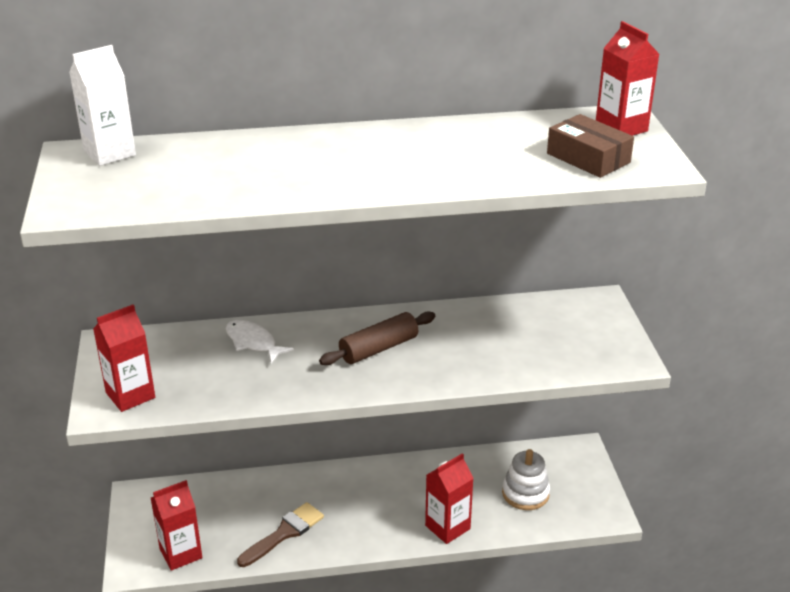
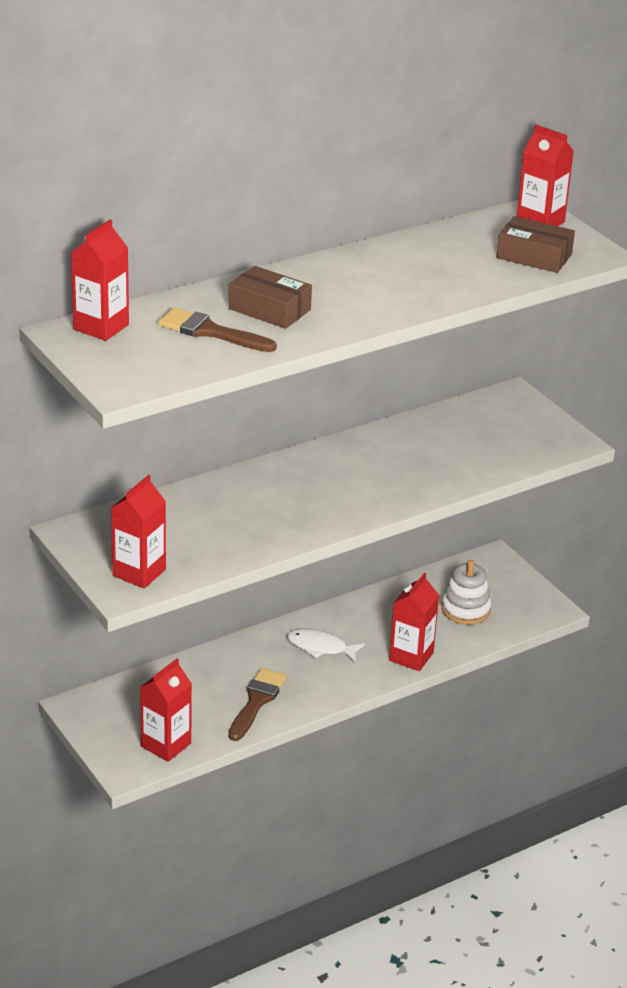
camera: 25 degrees left, 0 degrees up
(109, 153) = (101, 327): white carton -> red carton
(200, 174) = (210, 332): none -> brown brush
(253, 342) = (216, 500): white fish -> white fish (320, 647)
(277, 163) = (269, 309): none -> brown box
(378, 348) = (341, 480): brown rolling pin -> none

